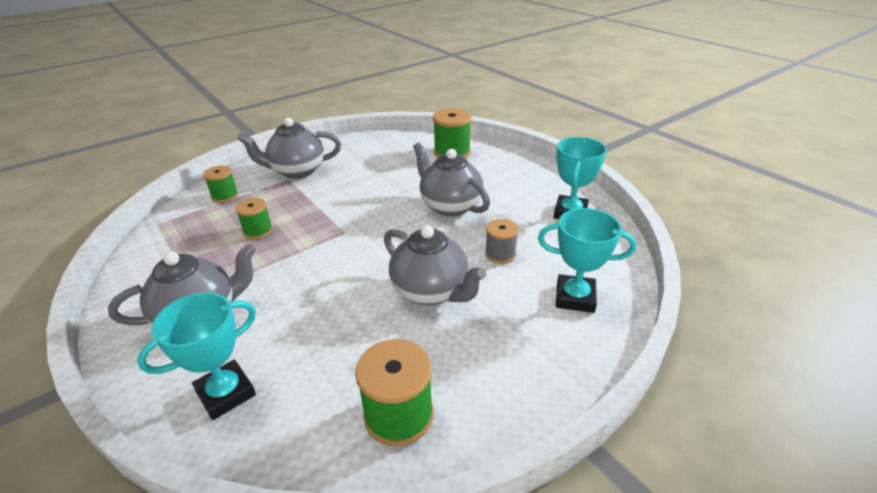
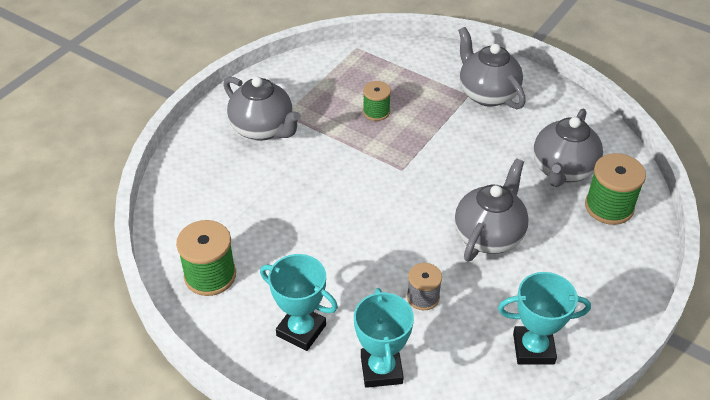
camera: 70 degrees right, 10 degrees up
(225, 196) = (416, 66): green spool -> none
(226, 393) = (201, 177): turquoise trophy -> turquoise trophy (301, 330)
(431, 291) = (345, 257): grey teapot -> grey teapot (563, 170)

